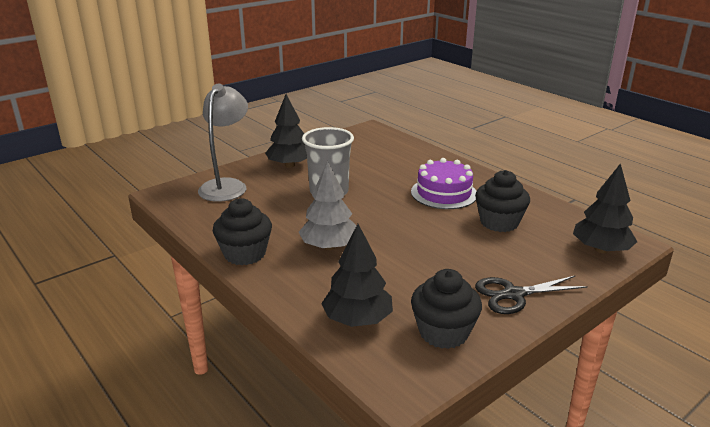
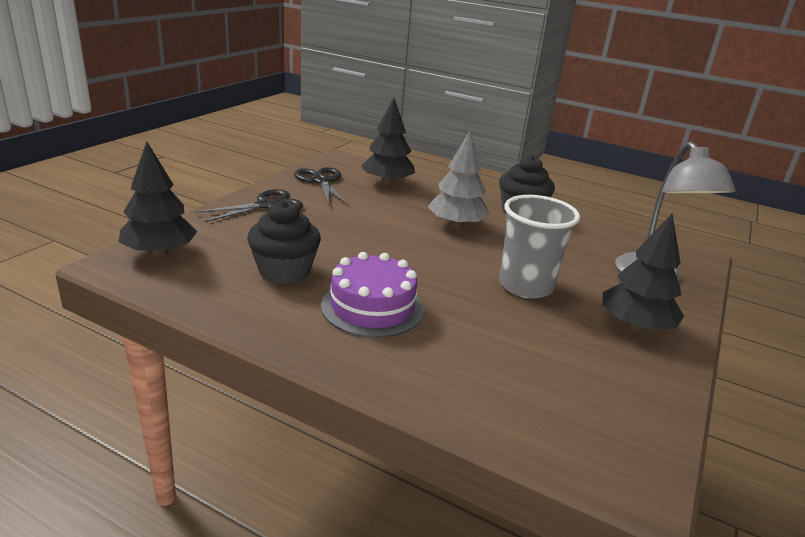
camera: 155 degrees right, 0 degrees up
(443, 332) = (321, 181): black cupcake -> black scissors

